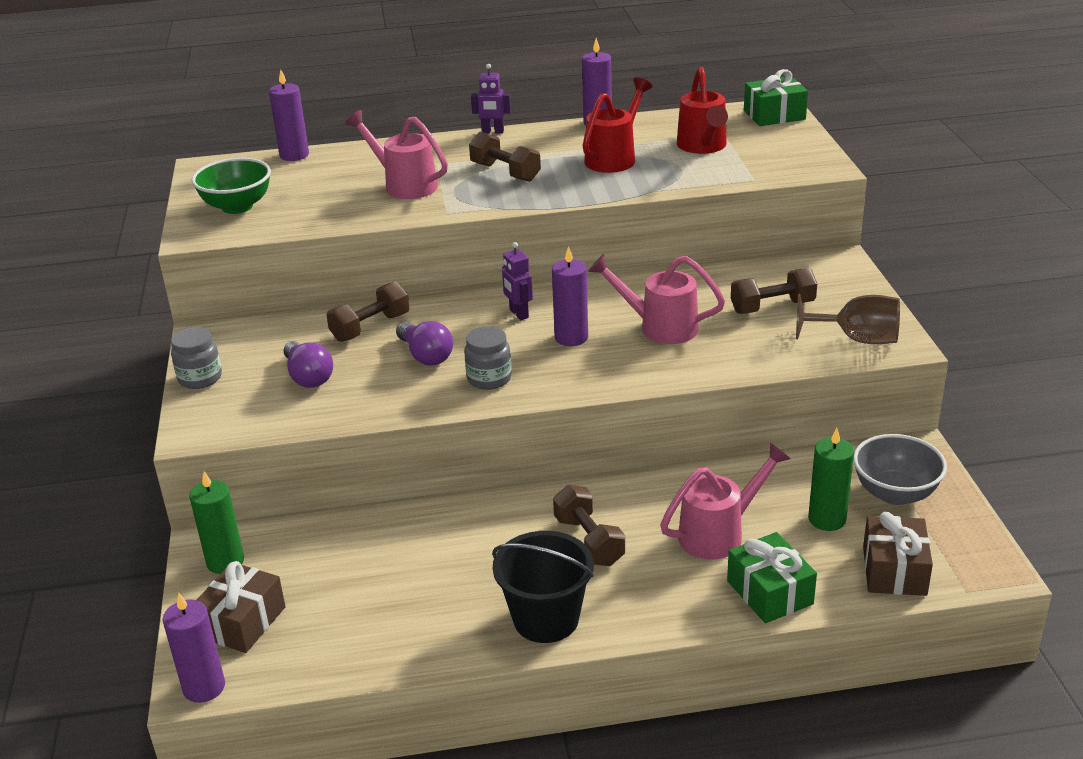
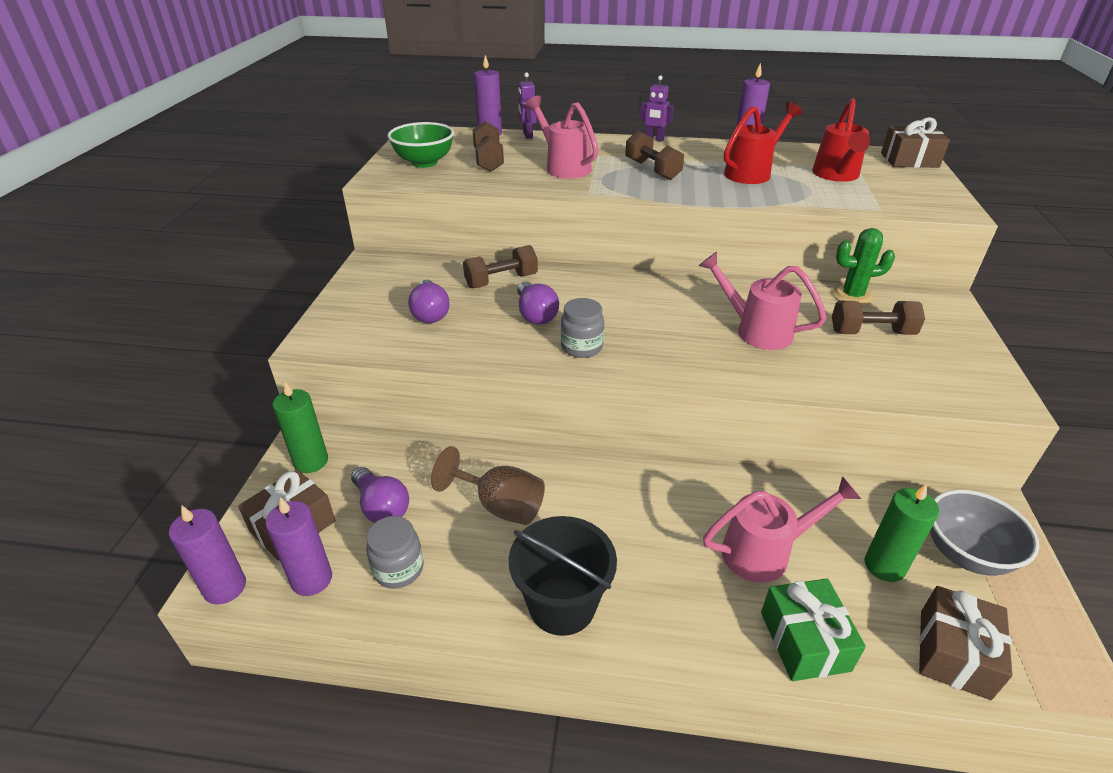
camera: 15 degrees right, 5 degrees up
(200, 378) = (346, 296): grey jar -> grey jar (398, 569)
(327, 584) = (381, 507): none -> purple light bulb
(518, 314) = (630, 293): purple robot -> purple robot (527, 135)
(571, 337) = (670, 324): purple candle -> purple candle (312, 579)
(589, 541) = (633, 526): brown dumbbell -> brown dumbbell (488, 160)
(747, 273) = (852, 296): none -> green cactus
(774, 115) = (909, 160): green gift -> brown gift
(857, 339) = (957, 382): brown goblet -> brown goblet (500, 506)

